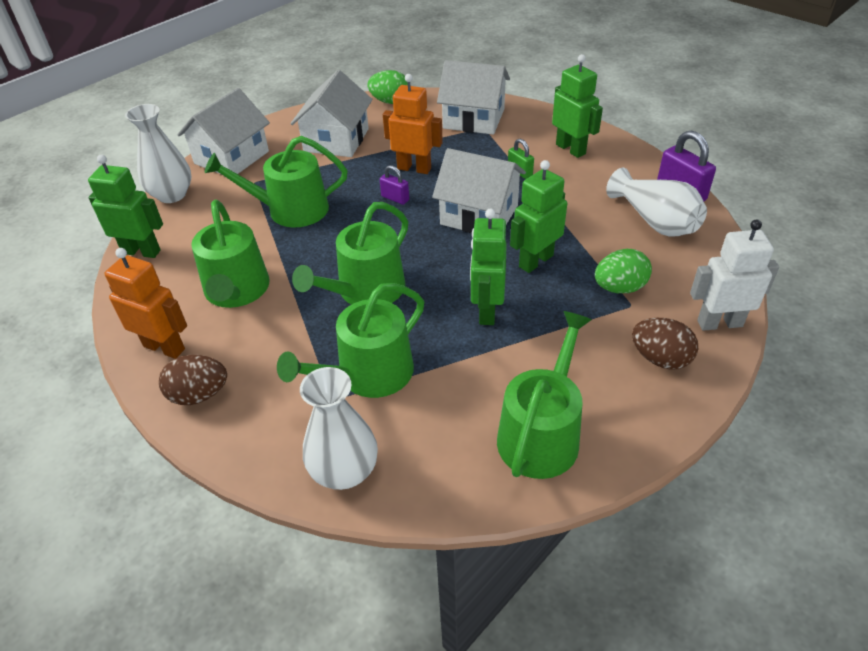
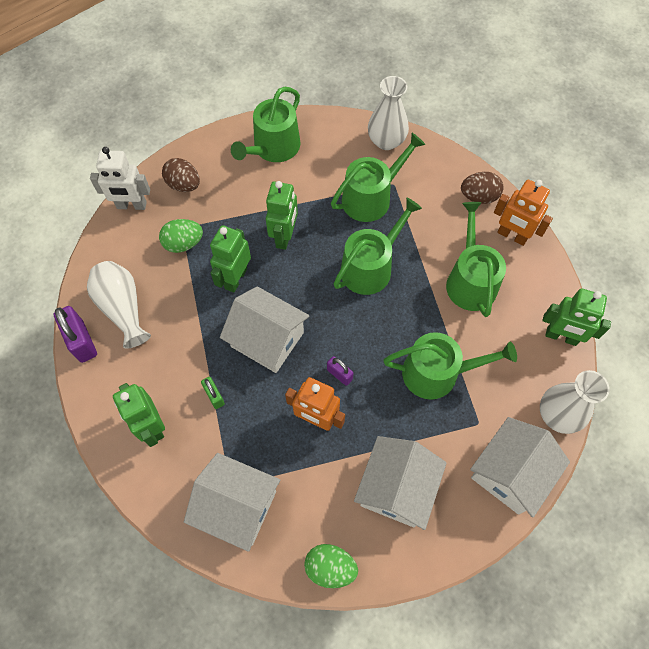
camera: 175 degrees left, 20 degrees up
(535, 261) = (235, 278): green robot -> green robot turned 150 degrees clockwise

